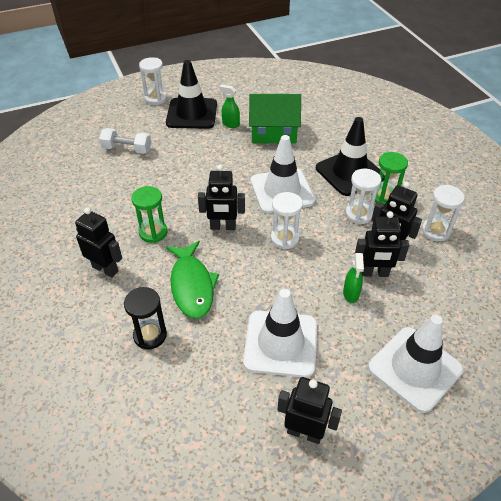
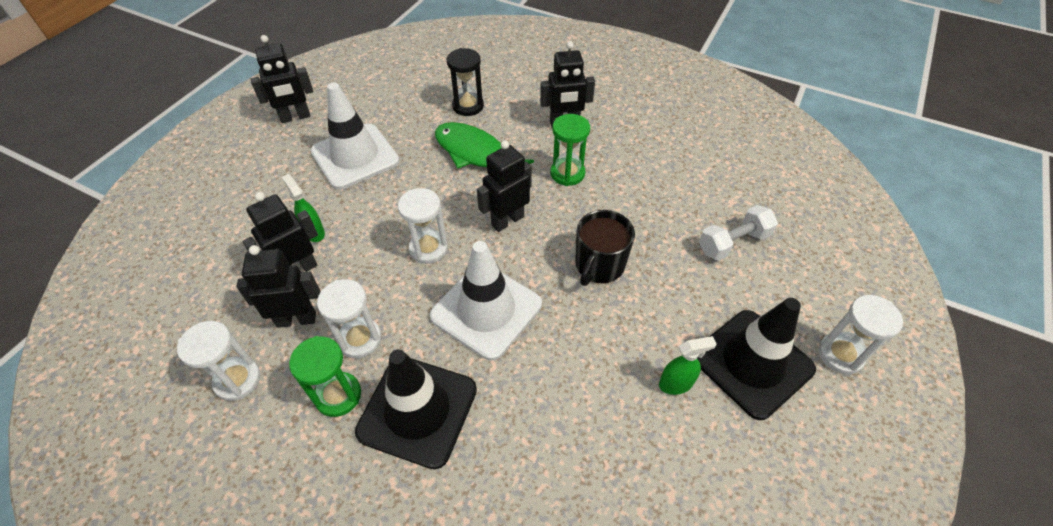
camera: 140 degrees right, 5 degrees up
(203, 177) = (599, 265): none -> black mug
(273, 132) = (598, 416): green house -> none
(415, 368) = (218, 202): white traffic cone -> none

